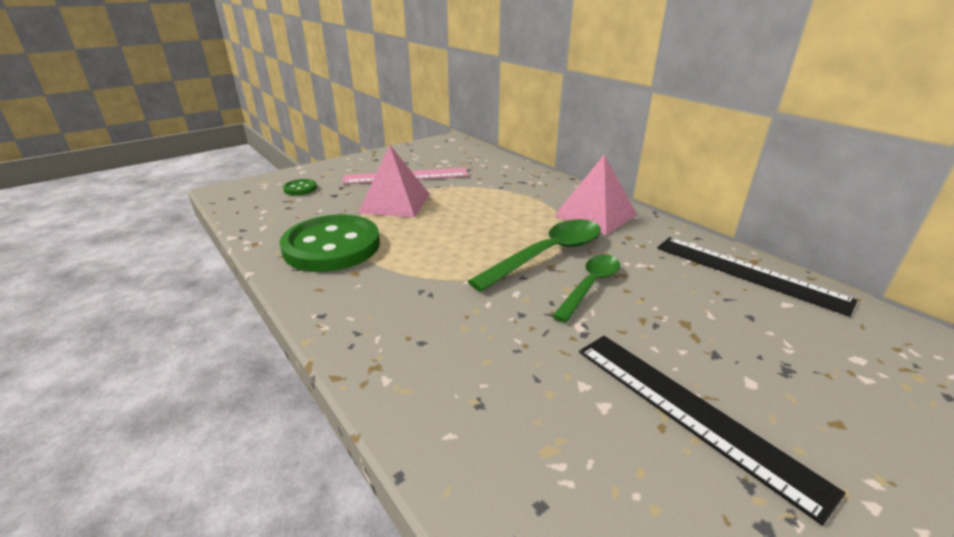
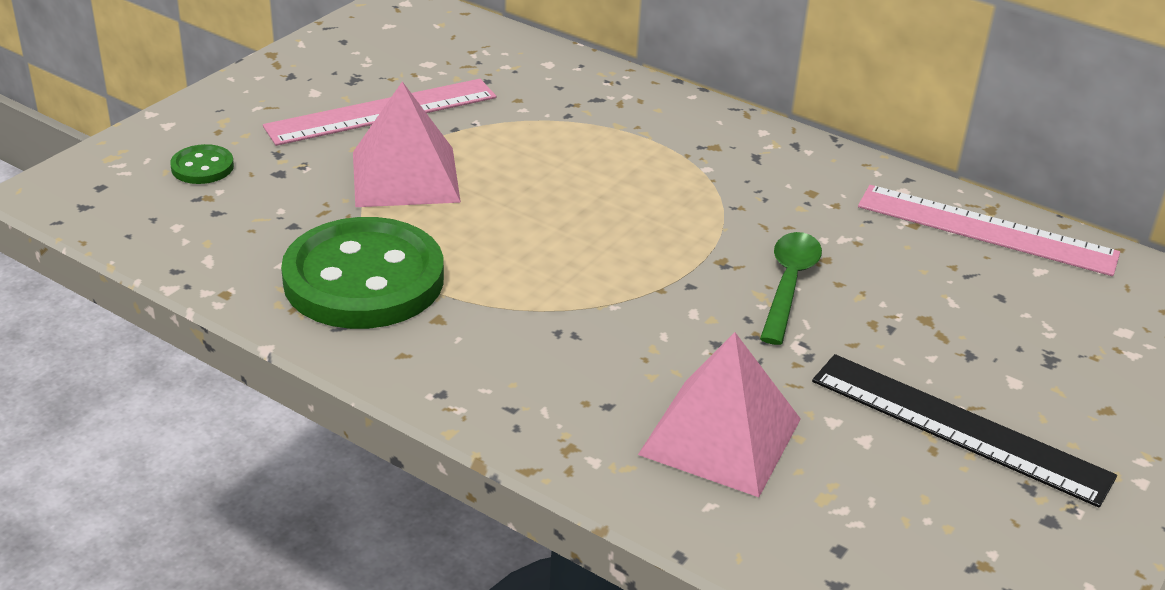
camera: 20 degrees left, 5 degrees up
(548, 254) = (708, 242): green spoon -> none
(595, 215) = (747, 156): pink pyramid -> pink pyramid (720, 436)
(748, 273) = (986, 230): black ruler -> pink ruler

